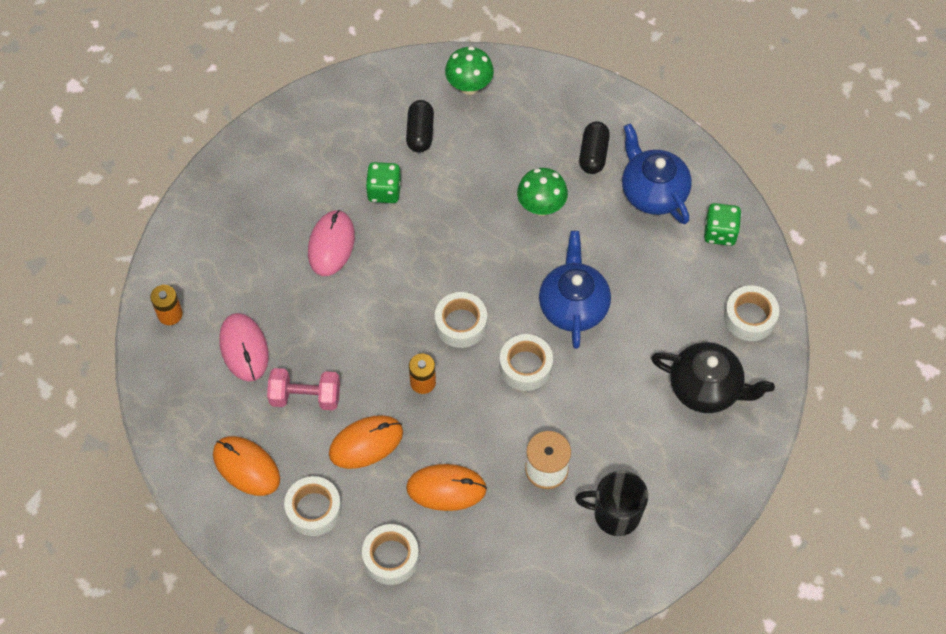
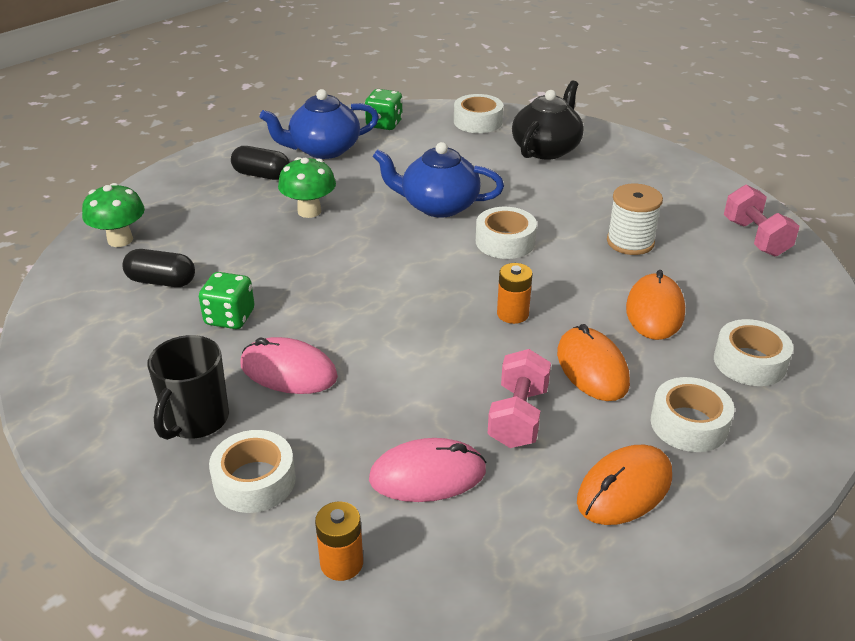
camera: 80 degrees left, 25 degrees down
(461, 324) = (440, 278): white tape -> white tape (254, 481)
(577, 579) = (755, 238): none -> pink dumbbell
(615, 514) = (680, 209): black mug -> black mug (195, 420)

